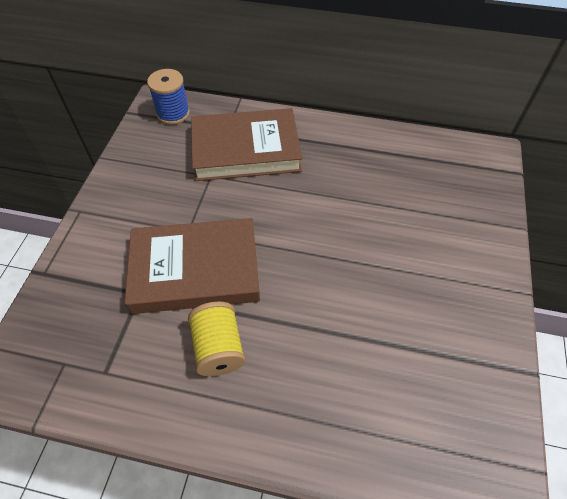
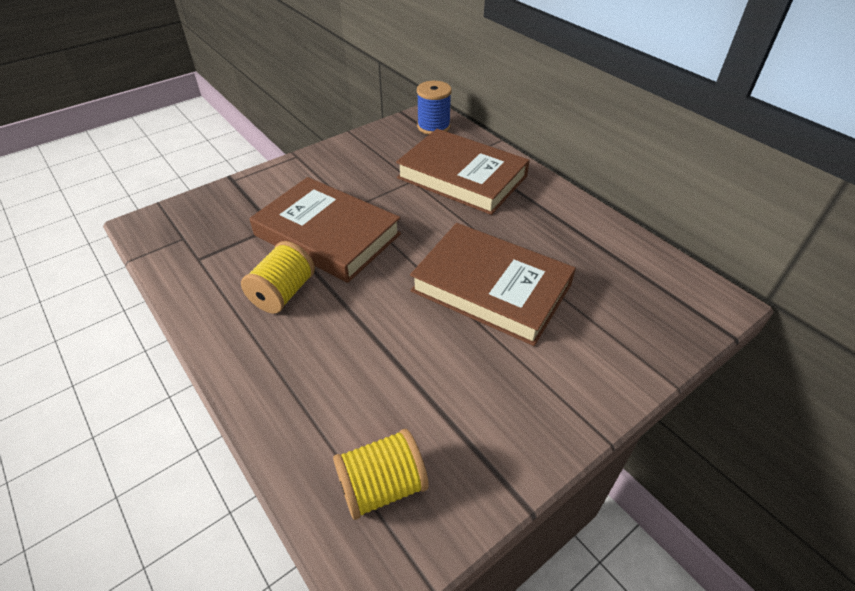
camera: 40 degrees right, 10 degrees down
(361, 233) = (491, 288): none -> brown book
(448, 435) = (382, 486): none -> yellow spool

